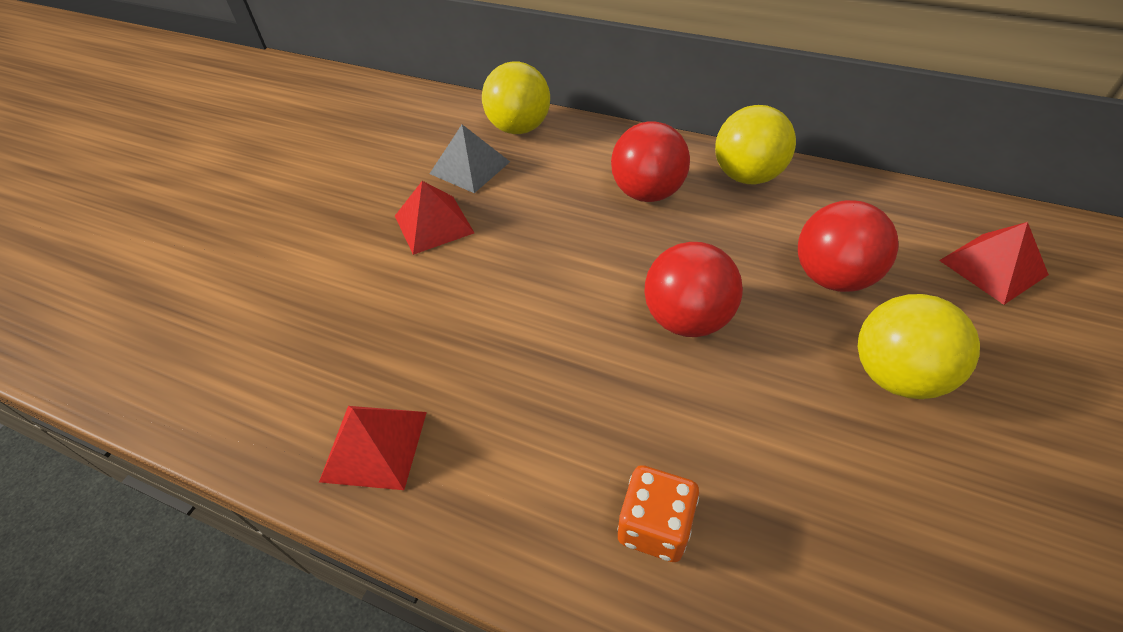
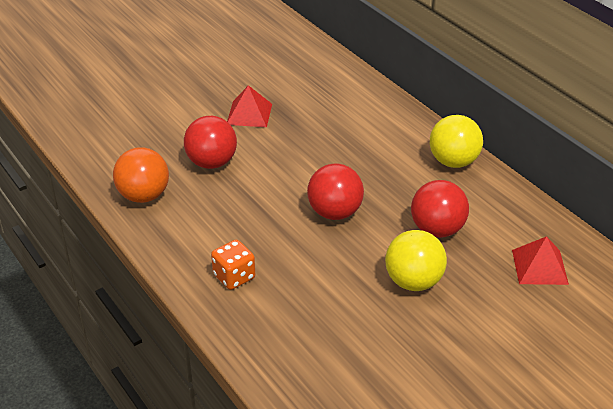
camera: 30 degrees right, 10 degrees down
(374, 446) = (144, 196): red pyramid -> orange ball
(470, 167) = (295, 92): grey pyramid -> none
(519, 128) = (345, 80): yellow ball -> none
(647, 193) = (382, 146): red ball -> red ball (212, 163)

